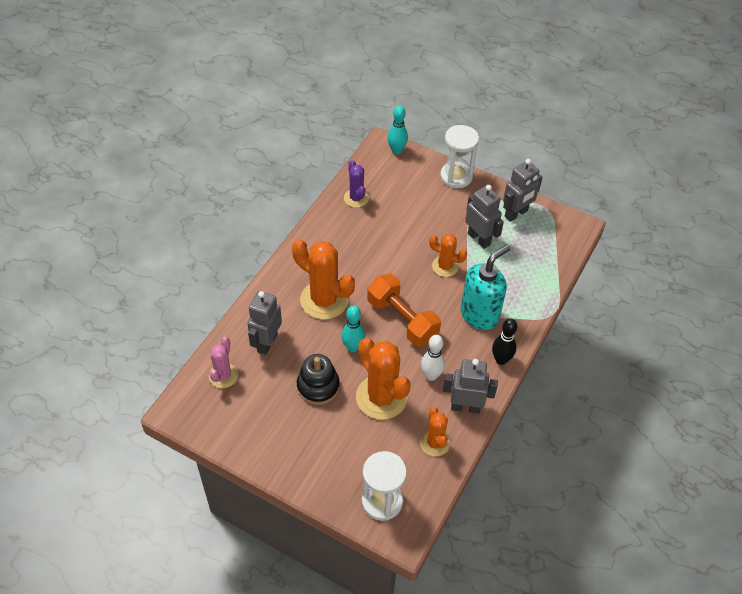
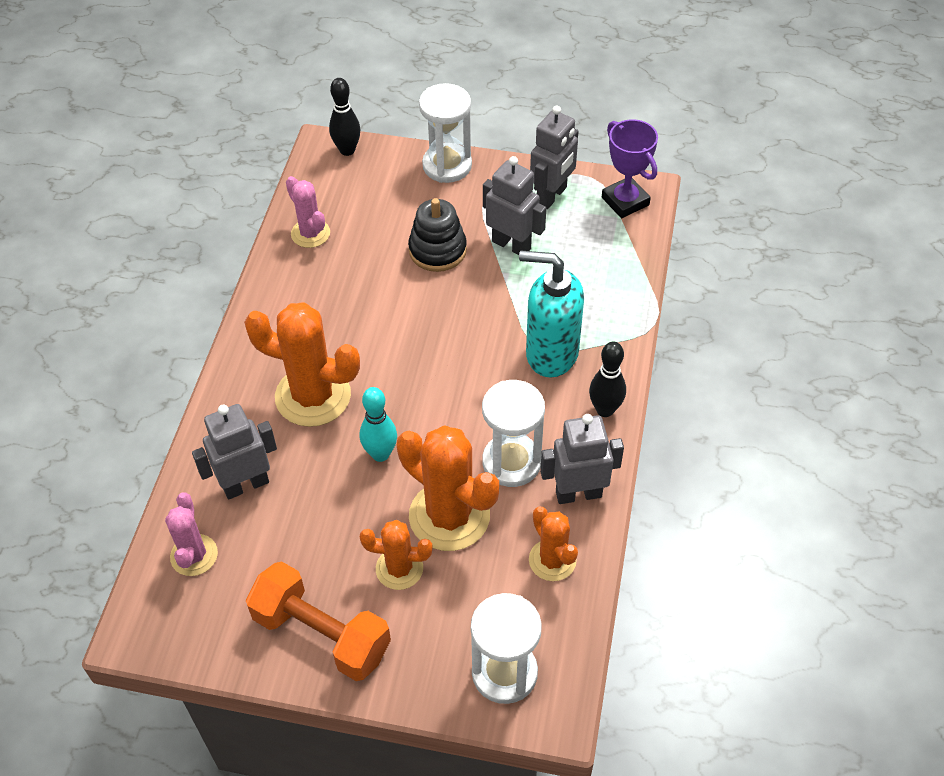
camera: 15 degrees left, 0 degrees up
(267, 342) = (245, 484): grey robot -> grey robot turned 60 degrees clockwise
(318, 386) = (347, 528): black stacking toy -> black stacking toy (437, 250)
(356, 198) = (310, 233): purple cactus -> pink cactus
(396, 150) = (347, 150): turquoise bowling pin -> black bowling pin
(402, 320) = (440, 392): orange dumbbell -> orange dumbbell (321, 634)
(431, 375) = (511, 462): white bowling pin -> white hourglass
(445, 266) = (476, 298): orange cactus -> orange cactus (399, 569)
(479, 315) = (551, 353): turquoise soap dispenser -> turquoise soap dispenser turned 105 degrees counterclockwise
(562, 230) = (625, 201): none -> purple trophy

